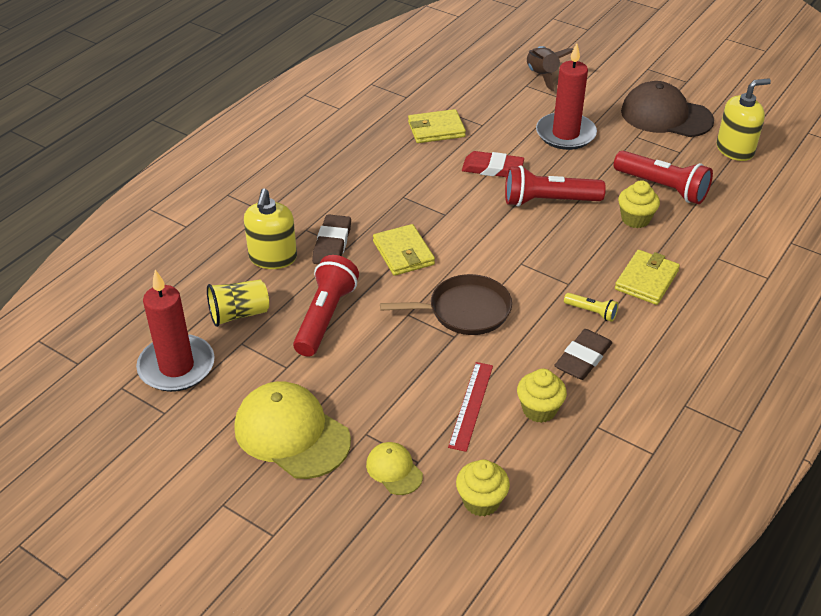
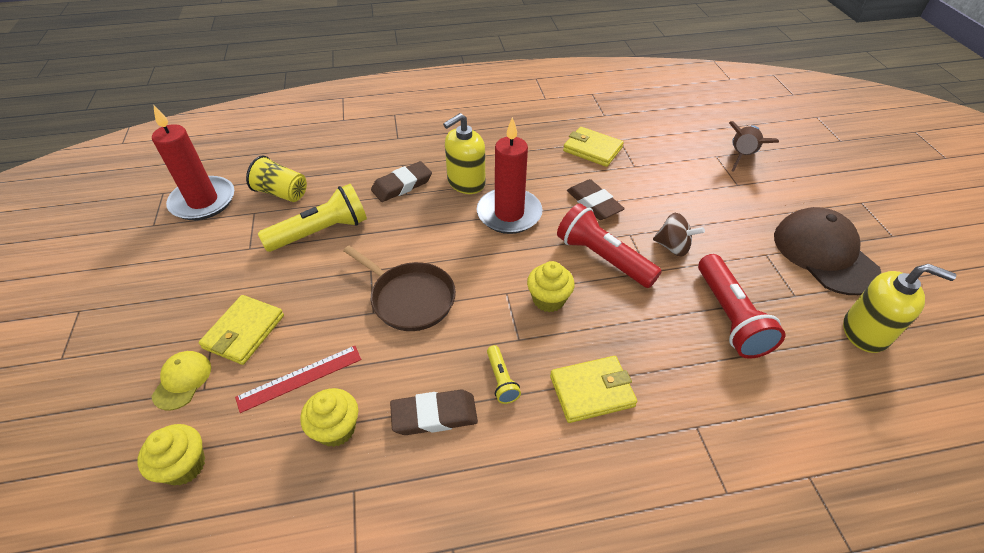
camera: 45 degrees right, 5 degrees up
(273, 258) = (355, 170): yellow soap dispenser -> yellow soap dispenser (466, 182)
(291, 433) = (180, 296): yellow cap -> none
(325, 317) = (321, 232): red flashlight -> yellow flashlight
(403, 253) = (435, 223): yellow wallet -> yellow wallet (244, 332)
(492, 168) = (594, 203): red eraser -> brown eraser
(565, 134) = (697, 213): red candle -> red candle (509, 214)
(580, 166) = (673, 247): none -> brown spinning top
(635, 219) = (661, 327): yellow cupcake -> yellow cupcake (548, 299)

